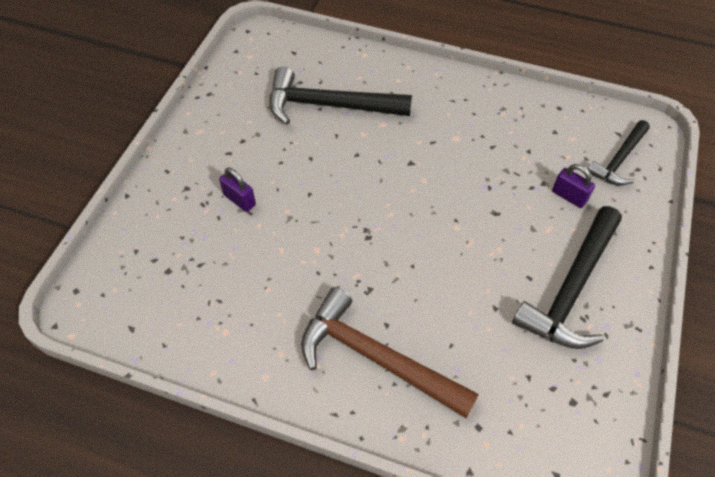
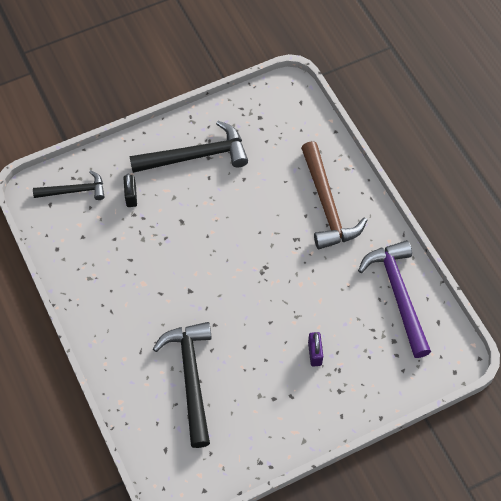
camera: 135 degrees left, 5 degrees up
(201, 322) = (398, 294): none -> purple hammer
(329, 105) = (191, 378): black hammer -> black hammer turned 150 degrees counterclockwise
(569, 196) = (131, 196): purple padlock -> black padlock

